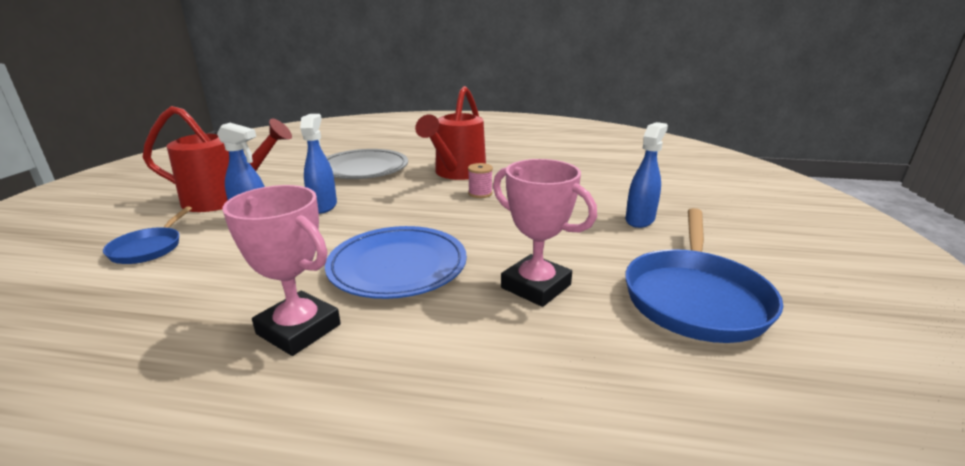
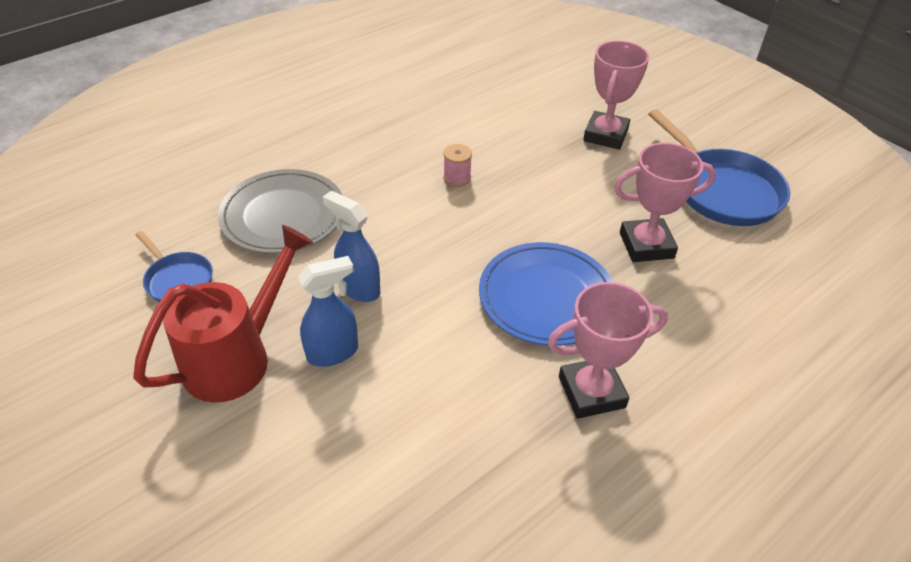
camera: 50 degrees left, 20 degrees up
(149, 248) = (317, 454): blue pan -> blue pan (177, 279)
(457, 173) = (388, 163): red watering can -> none
(640, 220) = (605, 135): blue spray bottle -> pink trophy

